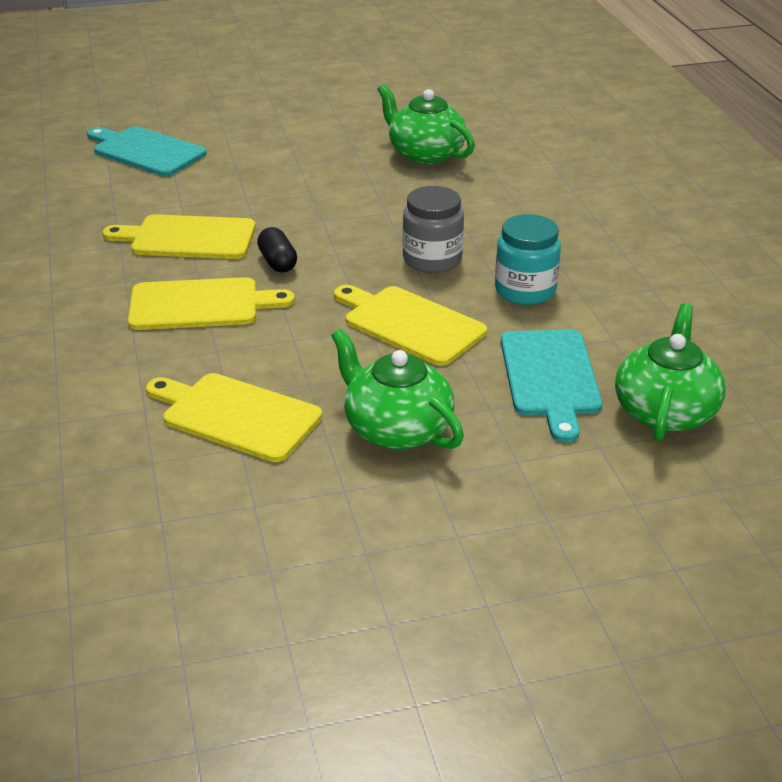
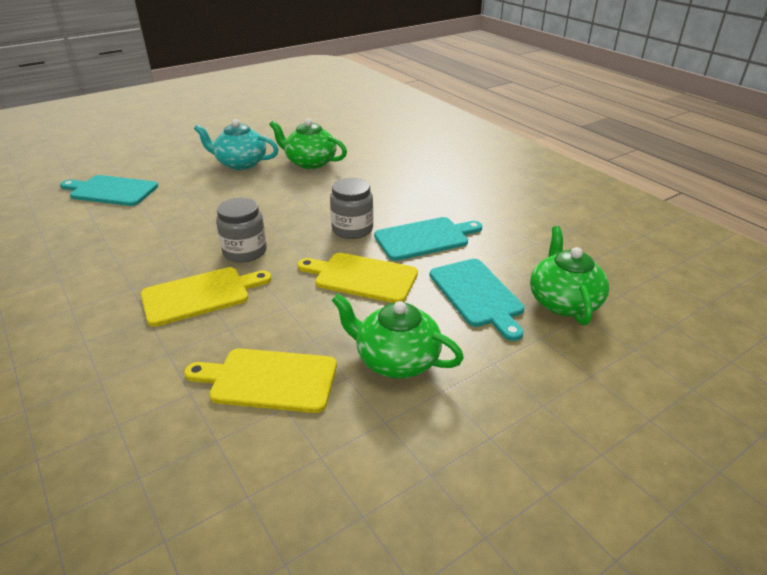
camera: 20 degrees left, 0 degrees up
(188, 238) = (169, 247): yellow cutting board -> none
(277, 262) = (245, 252): black capsule -> grey jar
(327, 139) = (240, 163): none -> turquoise teapot
(525, 290) = (424, 238): turquoise jar -> turquoise cutting board

